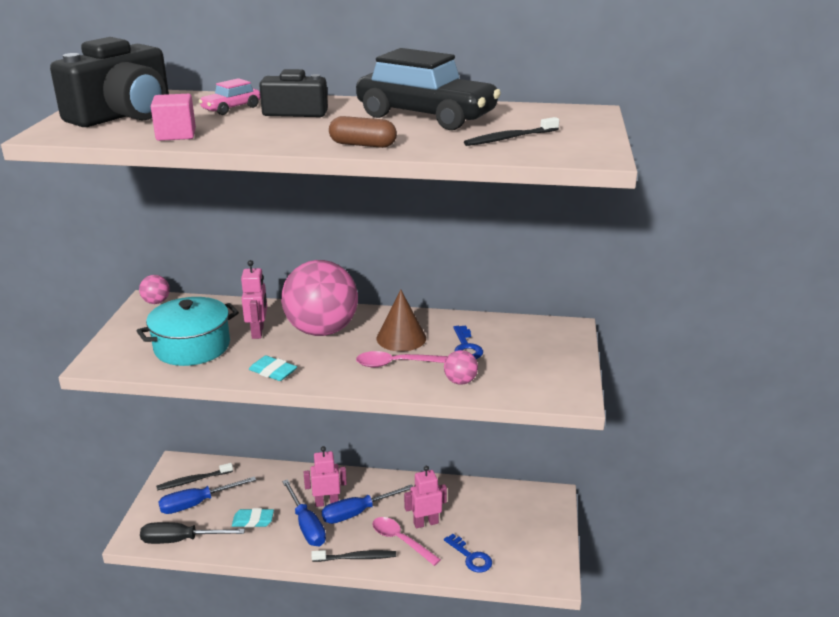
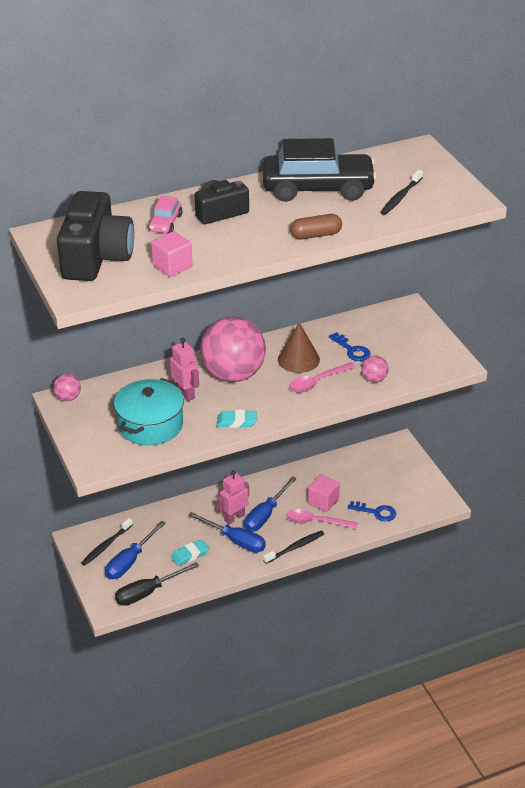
camera: 30 degrees left, 10 degrees up
(425, 523) = (323, 501): pink robot -> pink cube

